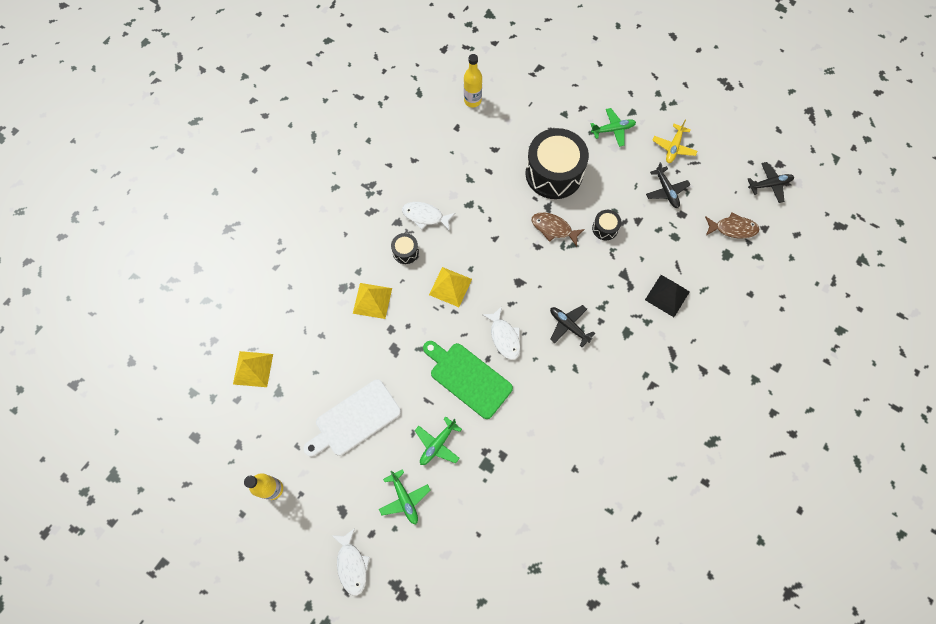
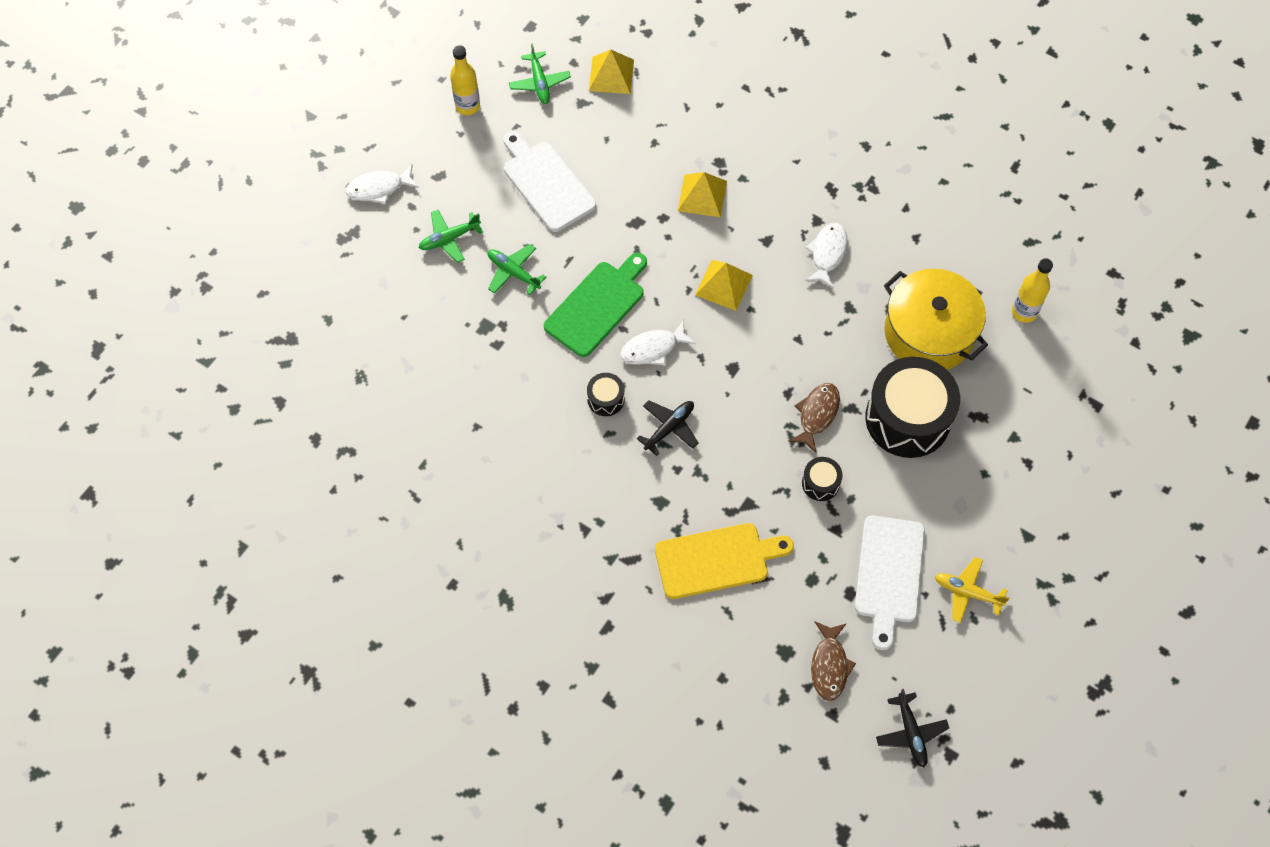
camera: 90 degrees right, 5 degrees down
(405, 252) = (773, 231): black drum -> black drum (606, 399)
(489, 157) = (929, 332): none -> yellow pot
(613, 130) = (991, 505): green plane -> green plane (539, 83)
(666, 191) = (889, 574): black plane -> white cutting board
(667, 295) = (717, 560): black pyramid -> yellow cutting board

